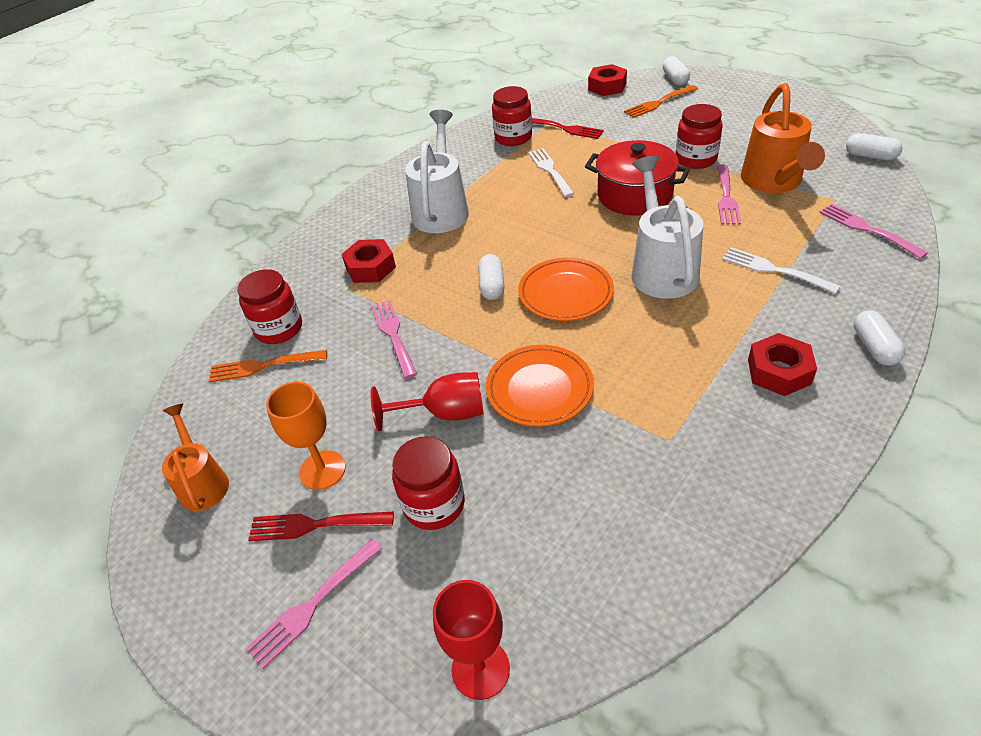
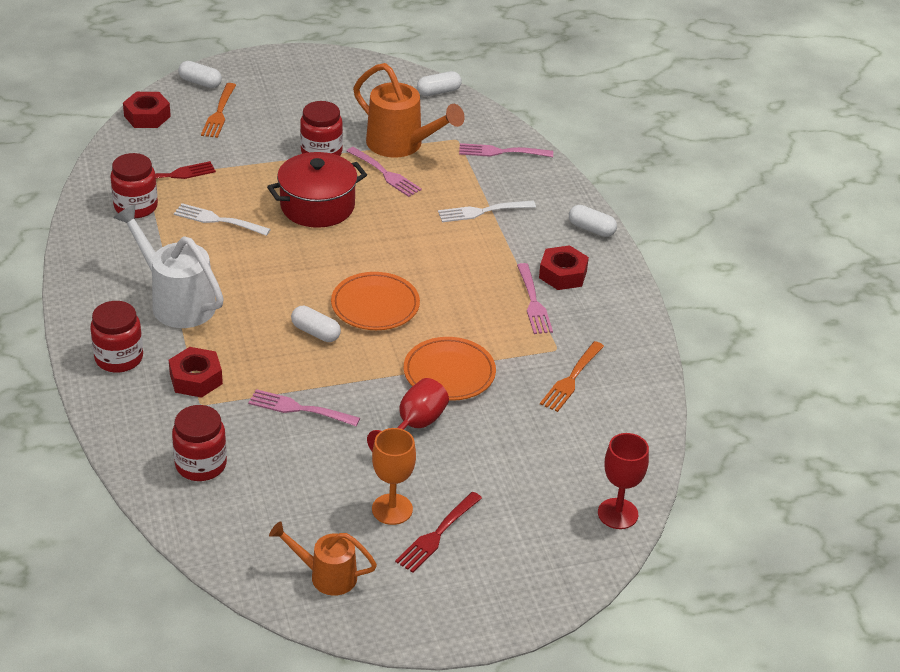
camera: 60 degrees left, 5 degrees down
(263, 366) = (236, 493): orange fork -> orange fork (571, 379)
(312, 605) = (500, 563): pink fork -> pink fork (533, 302)
(434, 504) = (486, 472): red jar -> red jar (119, 358)
(661, 269) = (413, 251): white watering can -> none

